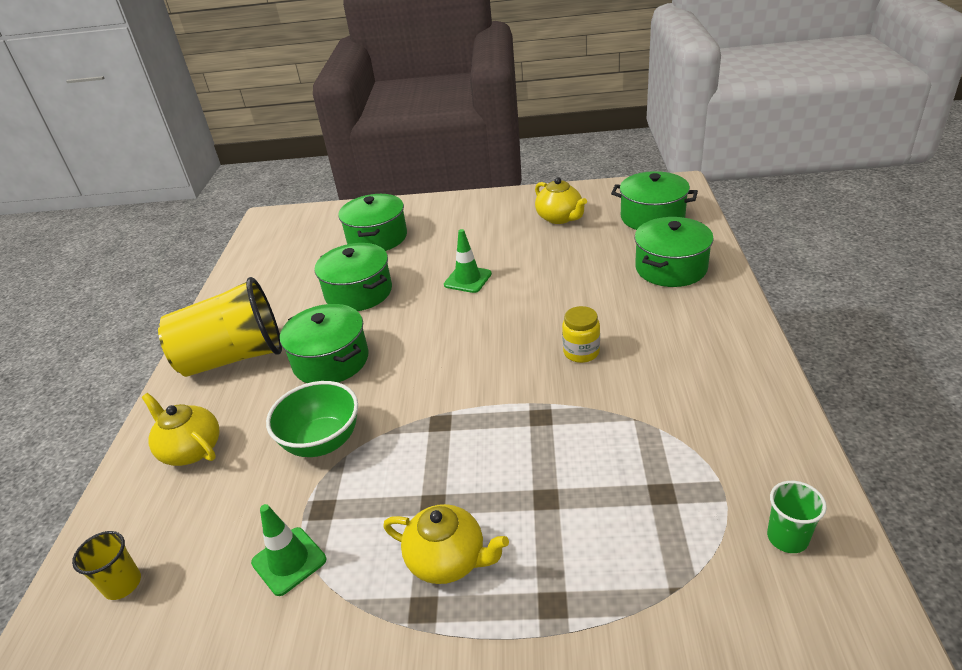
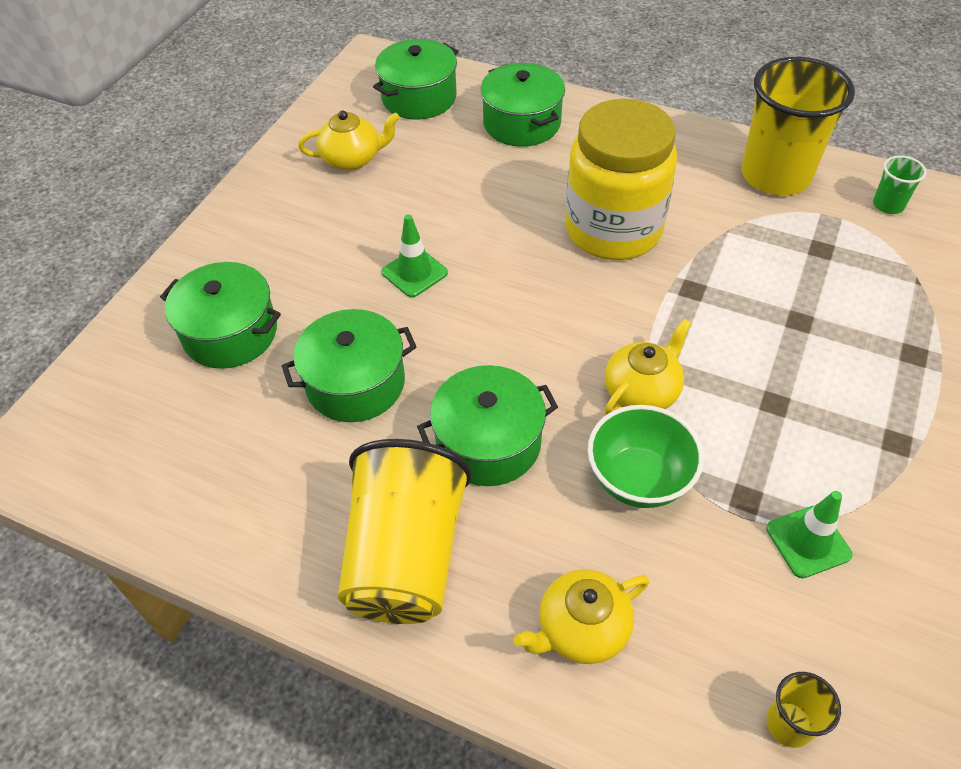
camera: 70 degrees left, 15 degrees up
(448, 560) = (847, 410): yellow teapot -> yellow teapot (642, 392)
(581, 352) = (613, 230): yellow jar -> yellow jar, size x2.47
(749, 433) = (775, 176): none -> yellow cup

